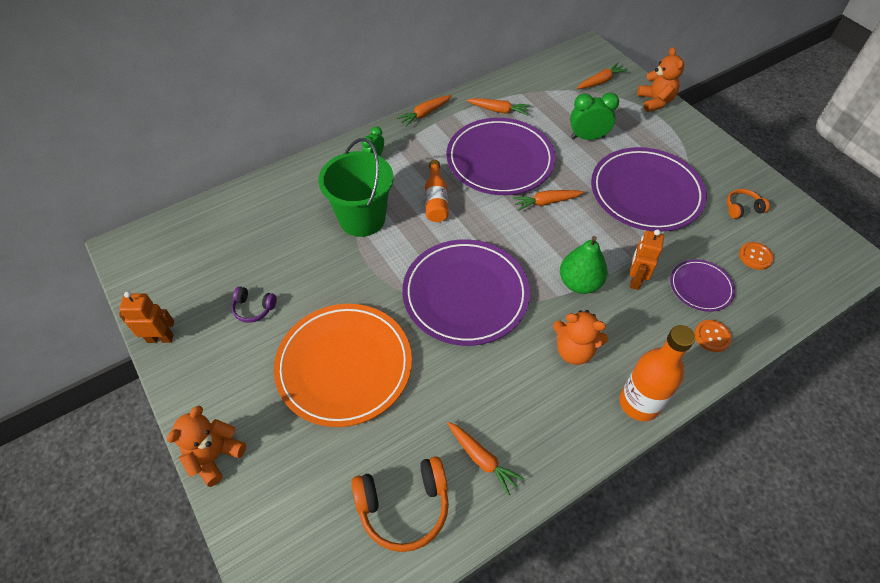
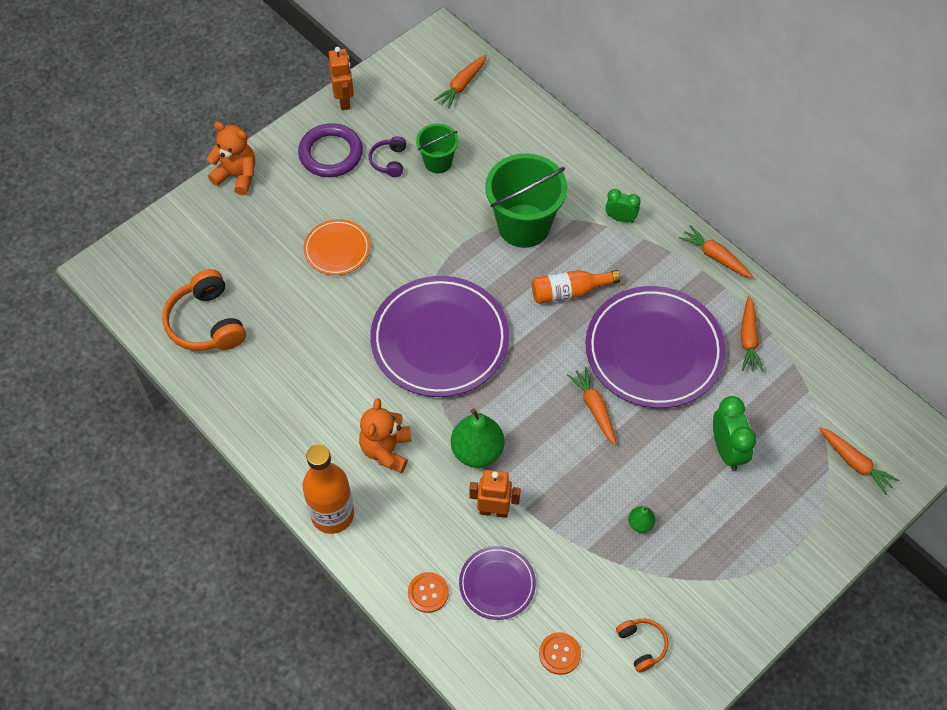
camera: 80 degrees right, 5 degrees up
(223, 358) = (331, 153): none -> purple ring
(270, 270) = (438, 162): none -> green bucket
(344, 366) = (337, 249): orange plate -> orange plate, size x0.50
(482, 459) = (256, 378): orange carrot -> orange carrot (462, 85)
(646, 193) = (640, 523): purple plate -> green pear
(655, 101) = (833, 538): orange teddy bear -> none

